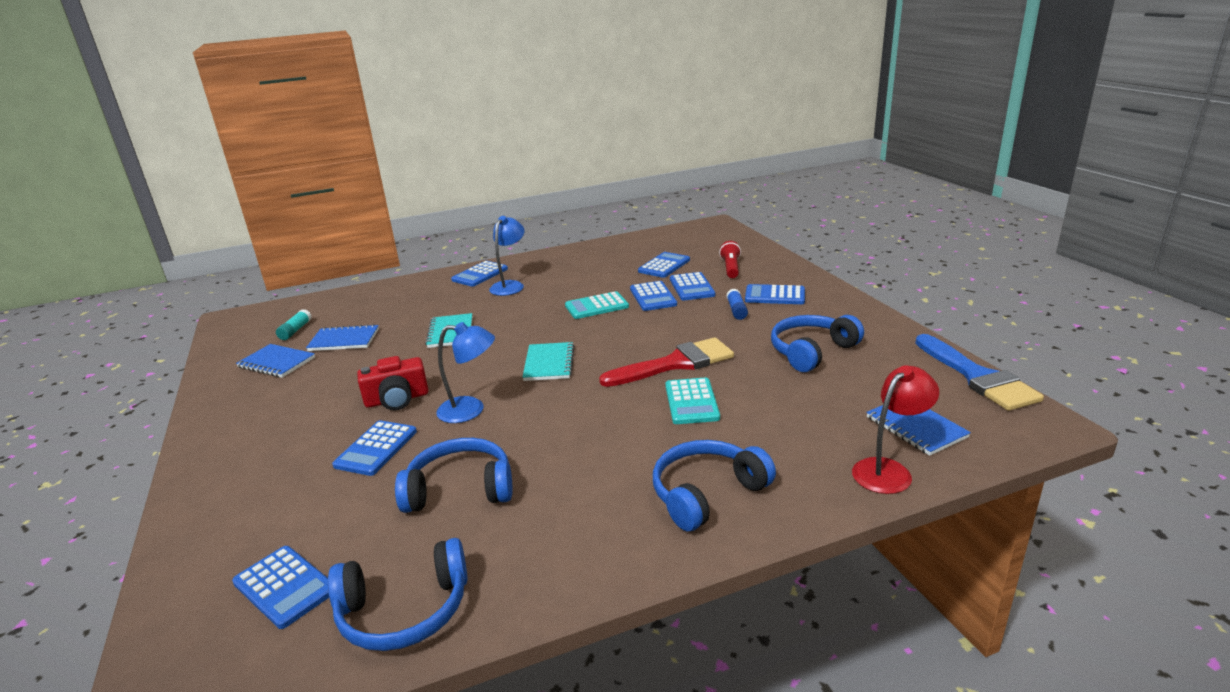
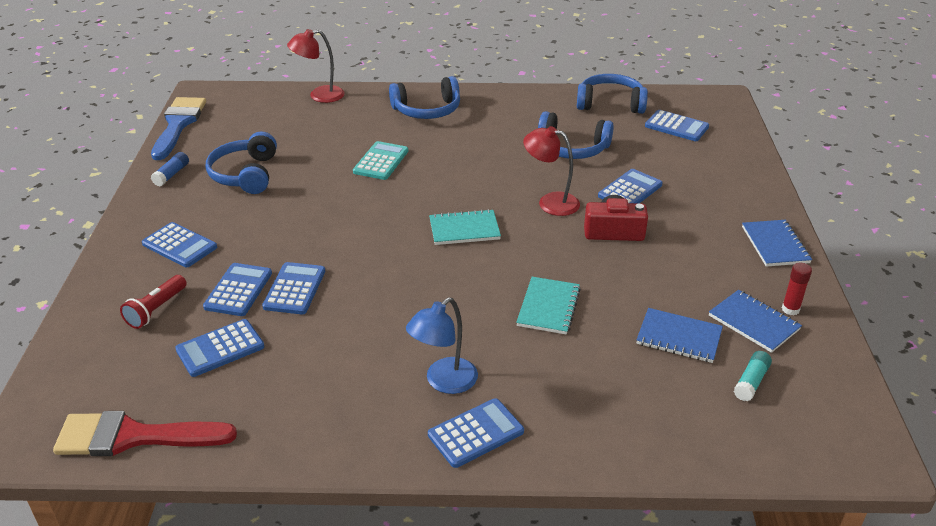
camera: 160 degrees left, 10 degrees up
(237, 379) = (790, 309): none -> red glue stick
(285, 587) = (676, 126): blue calculator -> blue calculator turned 150 degrees clockwise
(471, 410) = (550, 202): blue lamp -> red lamp
(549, 363) = (464, 229): turquoise notebook -> turquoise notebook turned 60 degrees clockwise
(596, 306) = (366, 295): turquoise calculator -> none
(675, 364) = (359, 196): red brush -> red brush (134, 436)
(736, 310) = (240, 238): blue glue stick -> blue glue stick (171, 174)
(812, 351) = (245, 174): blue headphones -> blue headphones turned 105 degrees clockwise
(916, 427) = (269, 109): blue notebook -> blue notebook (775, 245)

